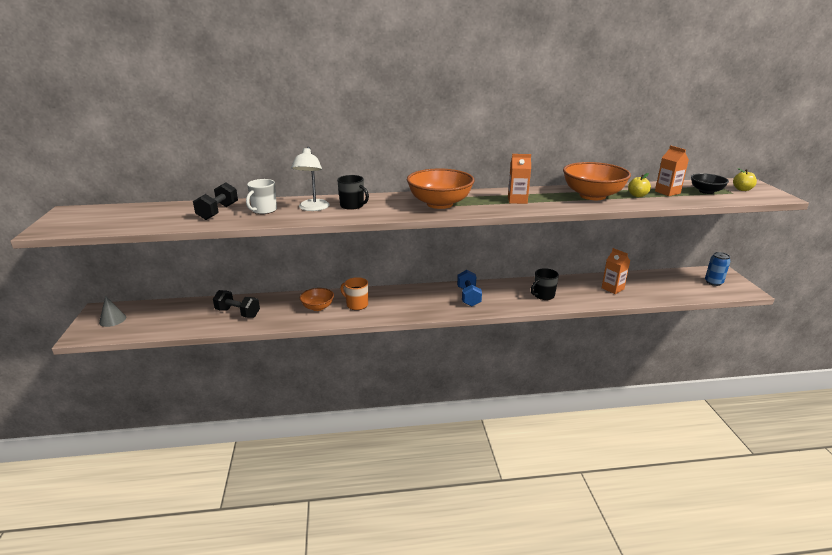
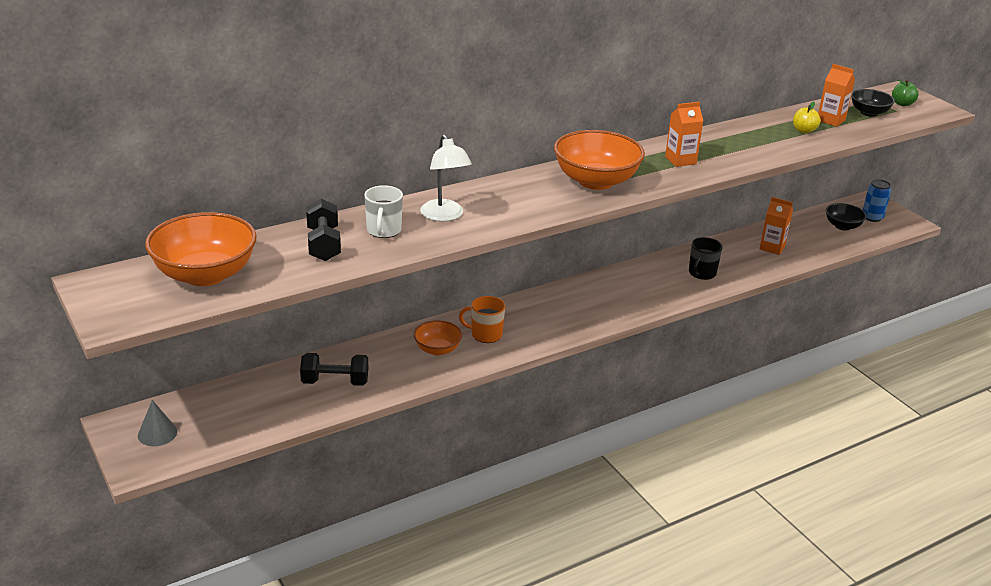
camera: 25 degrees left, 5 degrees up
(352, 206) = (491, 202): black mug -> none
(468, 297) = (616, 293): blue dumbbell -> none
(592, 196) = (756, 139): orange bowl -> orange bowl (205, 274)
(683, 284) = (842, 226): none -> black bowl
(742, 189) = (902, 104): yellow apple -> green apple

